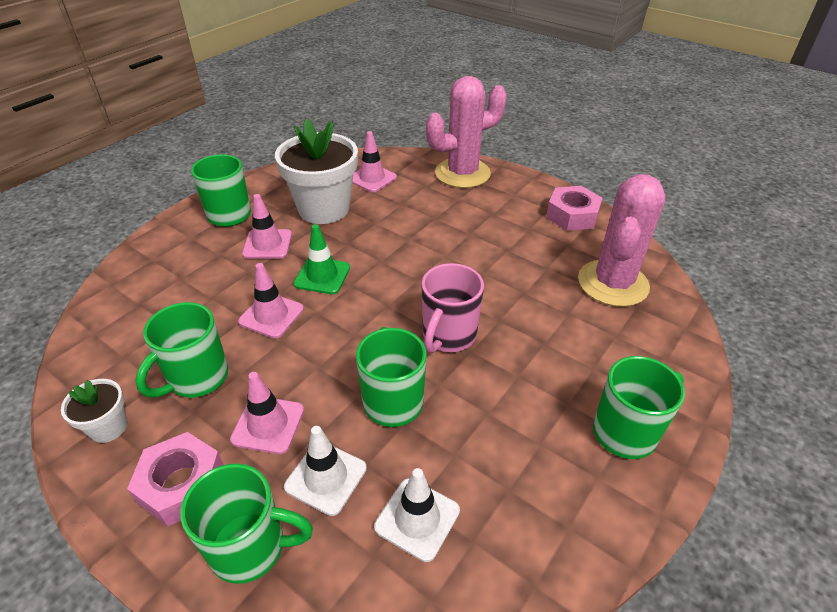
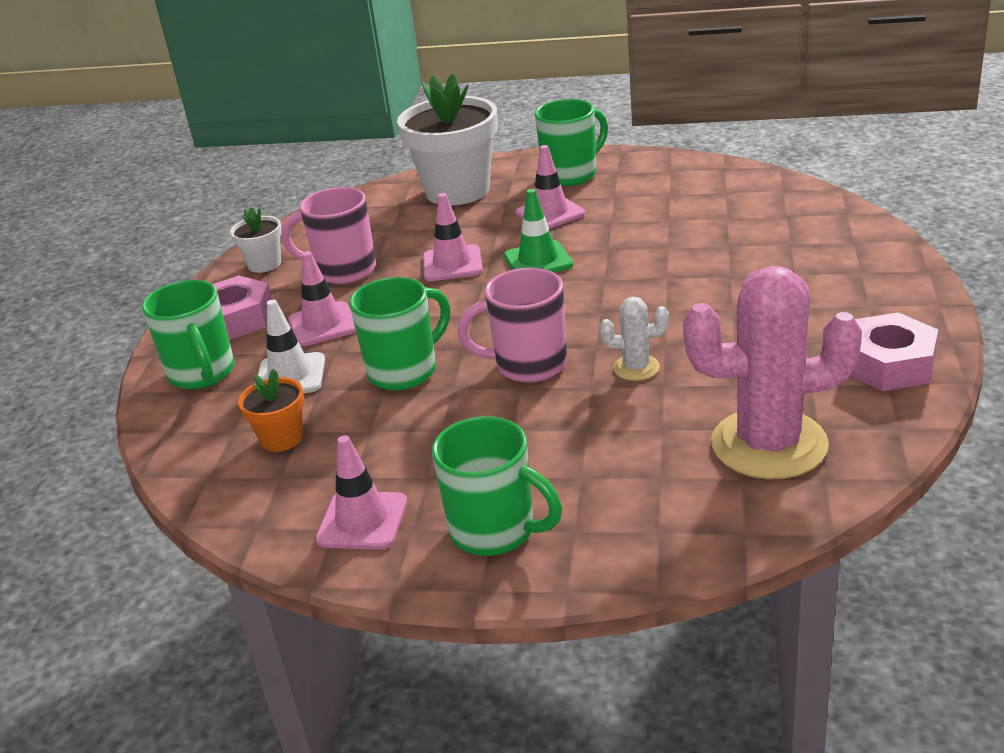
camera: 65 degrees right, 10 degrees down
(197, 378) = (343, 270): green mug -> pink mug
(324, 209) = (649, 211): white flower pot -> white flower pot (457, 191)
(372, 178) = (750, 208): pink traffic cone -> pink traffic cone (362, 521)
(417, 518) = (282, 438): white traffic cone -> orange flower pot
(462, 173) = (859, 253): pink cactus -> none
(496, 294) = (636, 368): none -> white cactus

